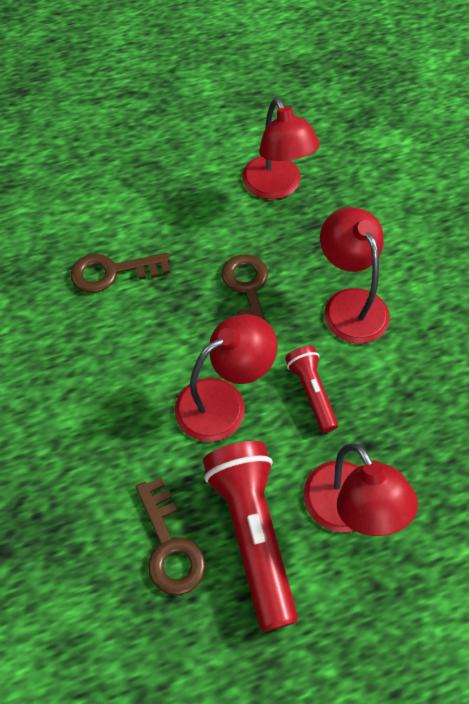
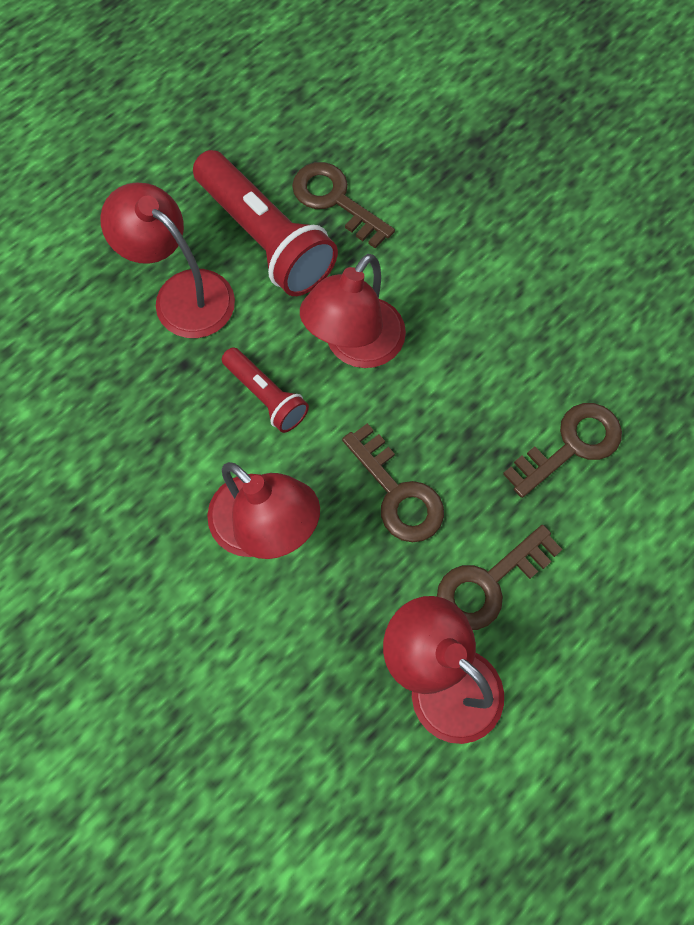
camera: 155 degrees right, 10 degrees up
(218, 220) = (489, 582): none -> brown key

